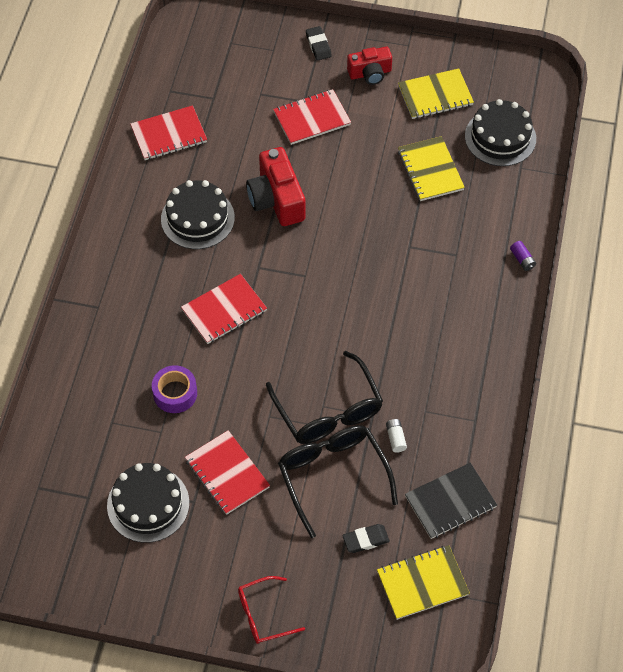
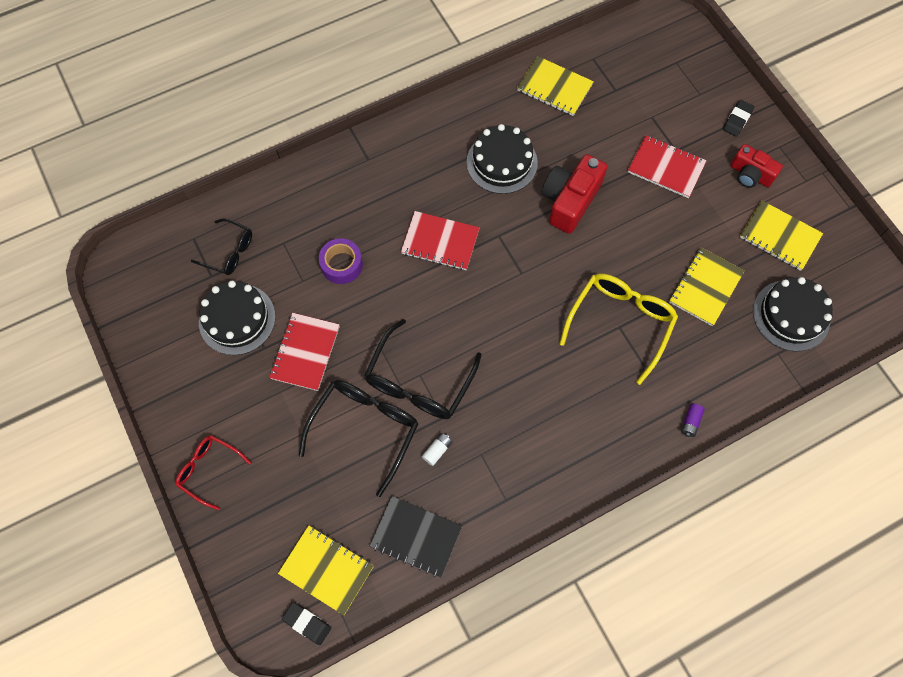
camera: 50 degrees right, 10 degrees up
(79, 468) = (229, 252): none -> black glasses
(169, 135) = (554, 88): red notebook -> yellow notebook
(365, 540) = (330, 496): black eraser -> black eraser (307, 623)
(407, 244) = (620, 323): none -> yellow glasses

